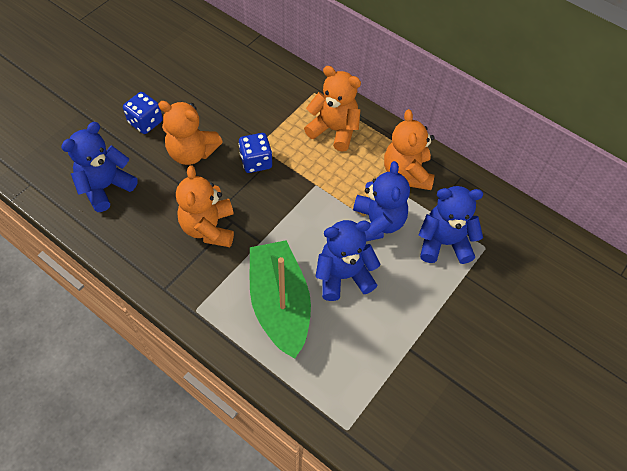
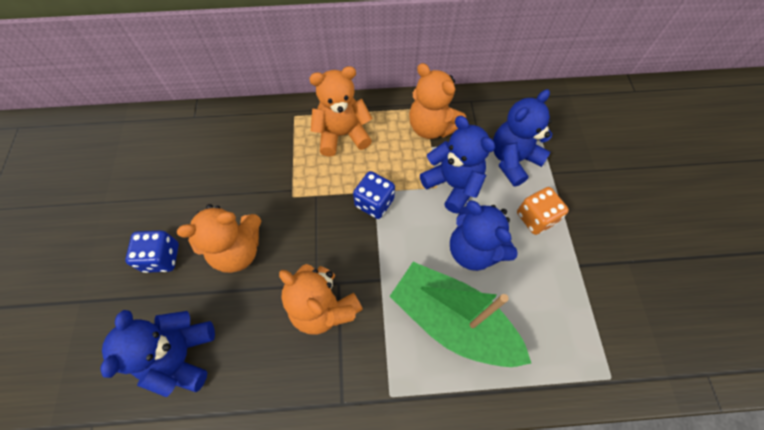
camera: 40 degrees left, 5 degrees up
(256, 161) = (305, 212): blue dice -> blue dice (374, 203)
(343, 276) = (474, 250): blue teddy bear -> blue teddy bear turned 75 degrees counterclockwise
(414, 293) = (535, 218): none -> orange dice

